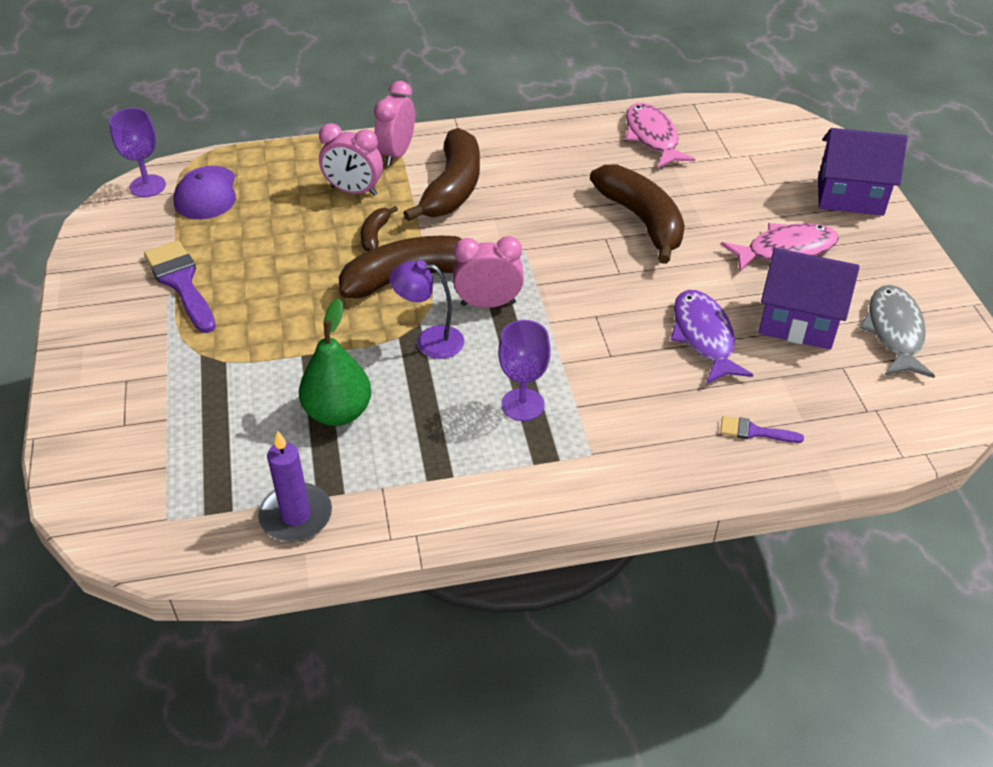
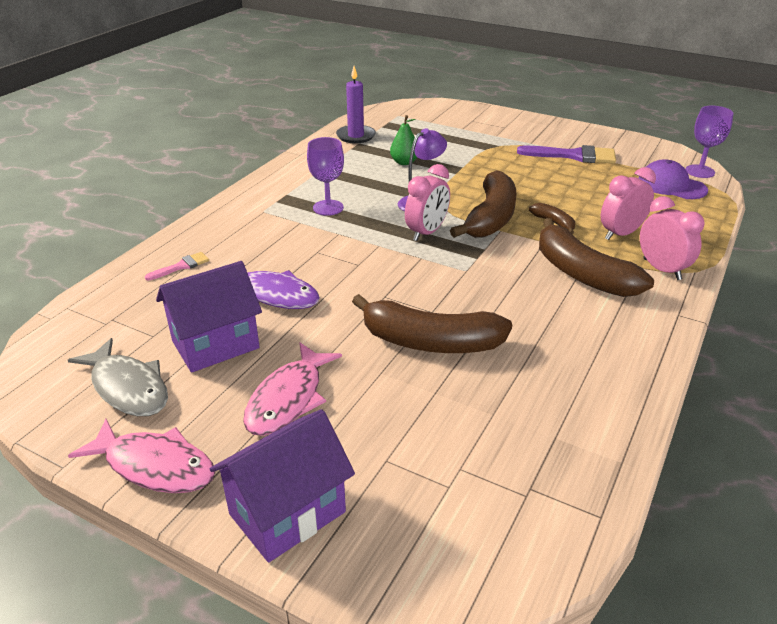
camera: 130 degrees right, 10 degrees down
(338, 412) = (404, 162): green pear -> green pear, size x0.65
(652, 137) = (555, 430): pink fish -> pink fish (154, 466)
(754, 432) = (181, 266): purple brush -> pink brush

